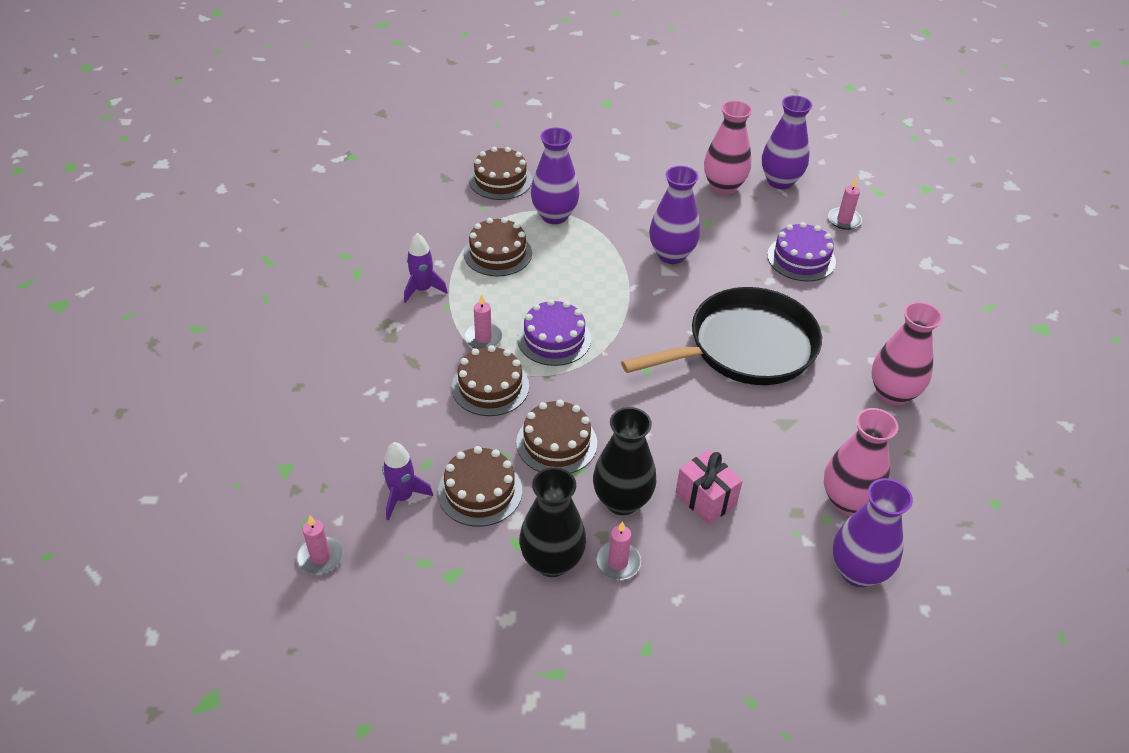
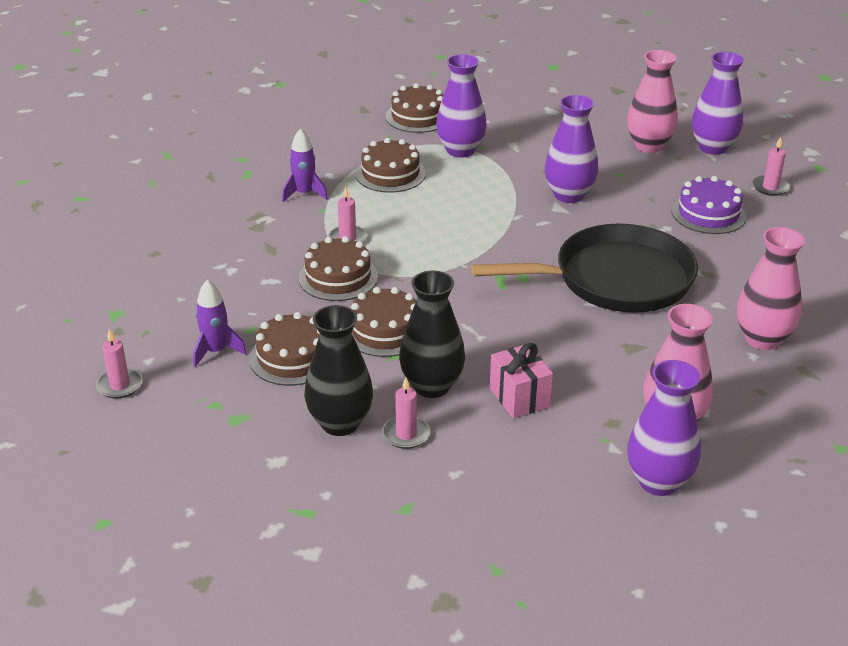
camera: 15 degrees right, 10 degrees down
(554, 339) = (418, 248): purple cake -> none

